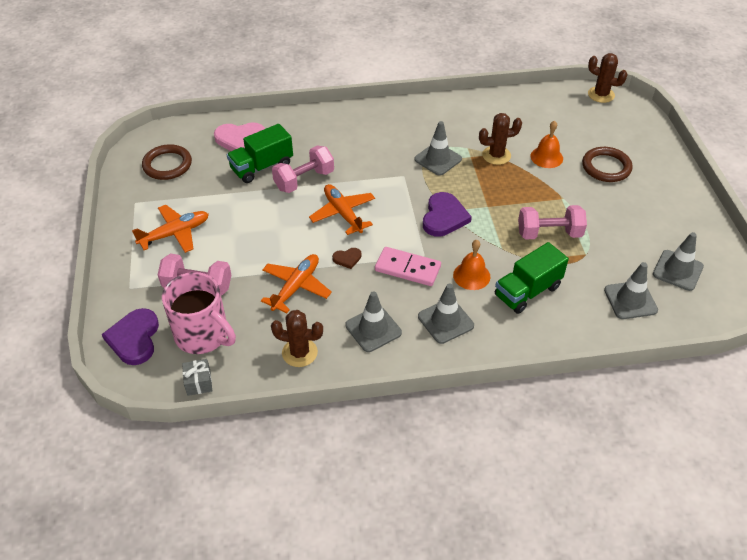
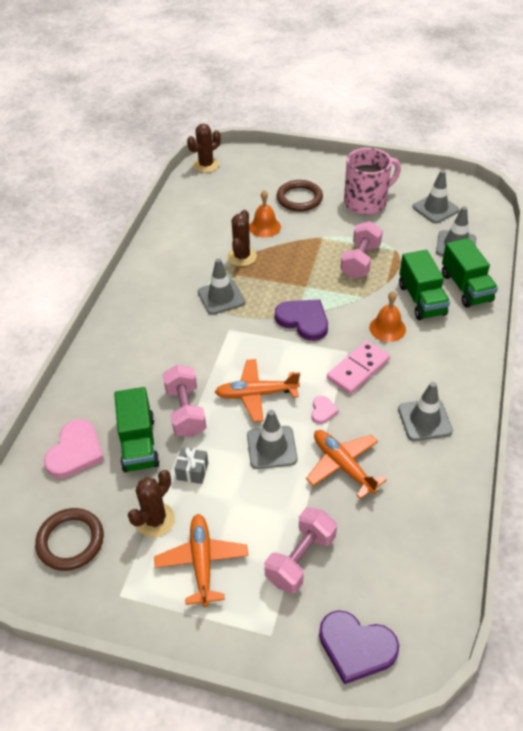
camera: 65 degrees left, 0 degrees up
(199, 383) = (444, 593): grey gift -> grey gift (192, 471)
(203, 335) = (378, 572): pink mug -> pink mug (366, 202)
(299, 353) = (434, 489): brown cactus -> brown cactus (155, 520)
(347, 258) = (323, 411): brown heart -> pink heart
(445, 321) = (435, 365): grey traffic cone -> grey traffic cone (271, 447)
(570, 322) = (466, 287): none -> green truck

